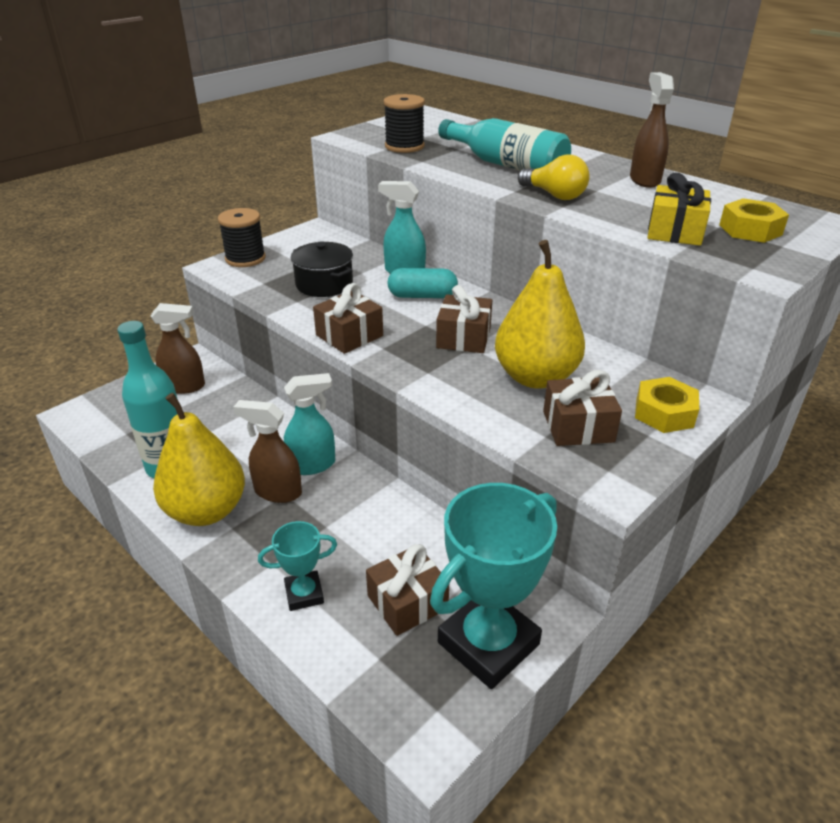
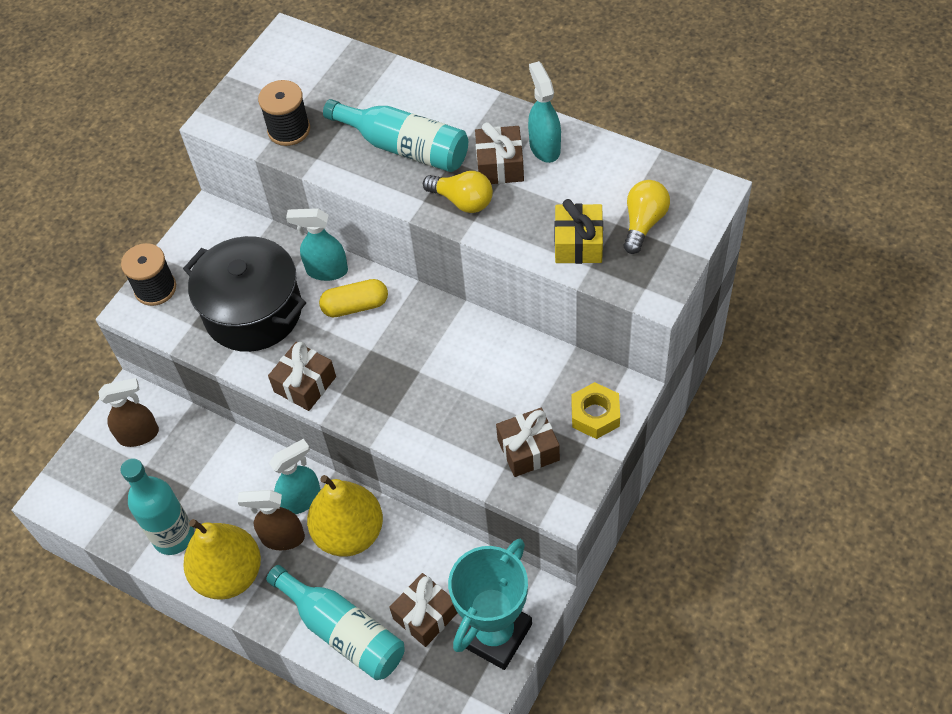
camera: 10 degrees left, 20 degrees up
(304, 594) = (343, 631): turquoise trophy -> turquoise bottle
(324, 284) = (253, 312): black pot -> black pot, size x1.71
(422, 296) = (355, 306): turquoise capsule -> yellow capsule
(463, 338) = (410, 360): brown gift -> brown gift (500, 165)
(535, 377) = (484, 397): yellow pear -> yellow pear (349, 533)
(644, 180) = (544, 147): brown spray bottle -> turquoise spray bottle
(750, 230) = (643, 223): yellow nut -> yellow light bulb

